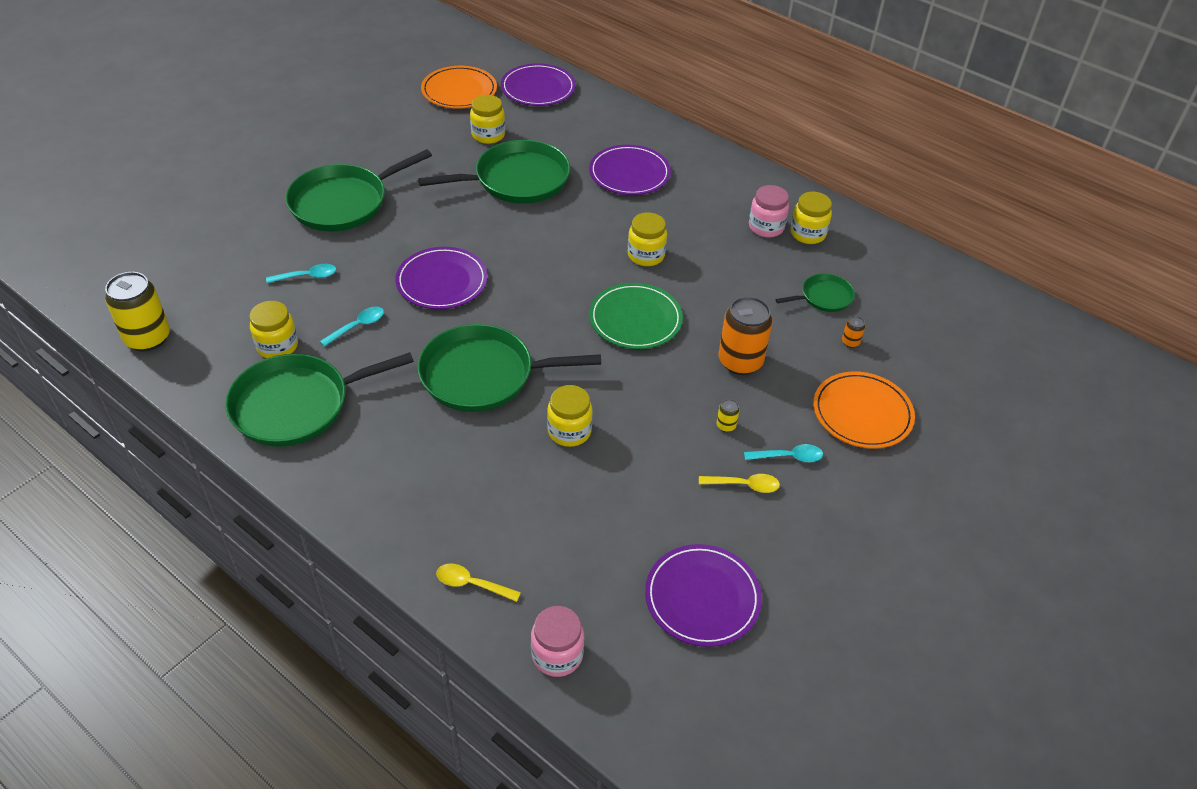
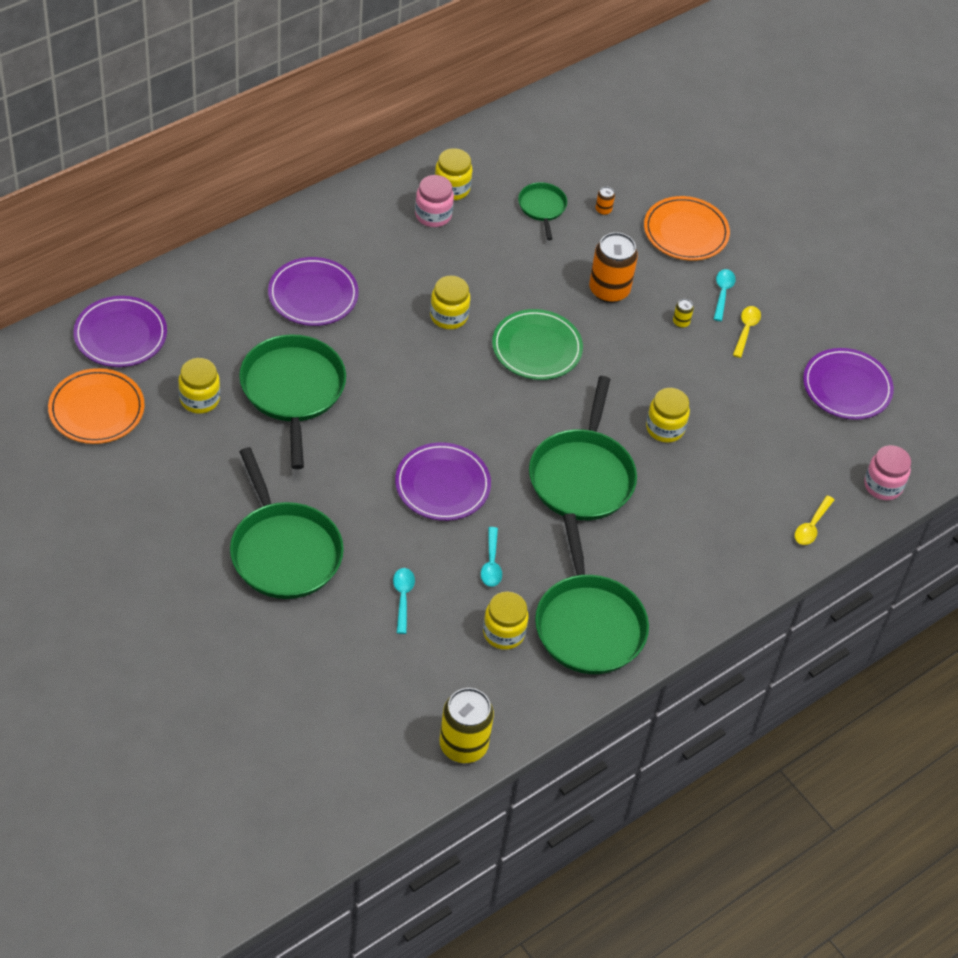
camera: 80 degrees left, 5 degrees up
(357, 326) = (491, 563): turquoise spoon -> turquoise spoon turned 150 degrees counterclockwise

